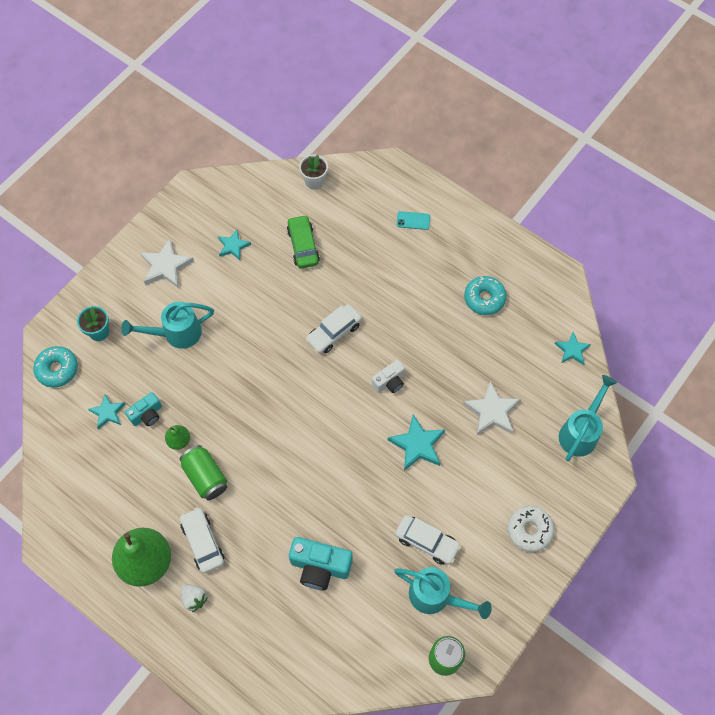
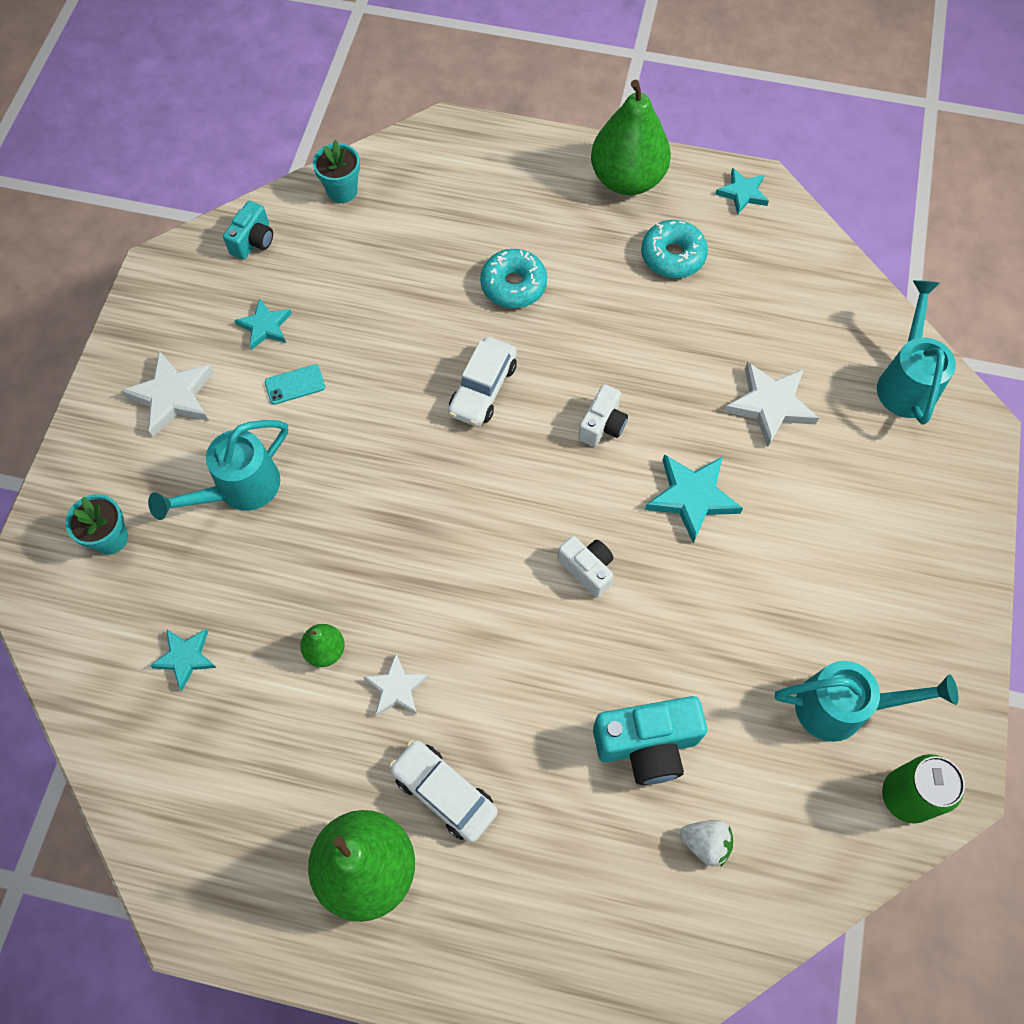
camera: 25 degrees left, 0 degrees up
(57, 369) = (67, 626): turquoise donut -> turquoise donut (513, 285)
(147, 415) = (253, 633): turquoise camera -> turquoise camera (253, 241)
(194, 599) = (476, 891): white strawberry -> white strawberry (705, 843)
(205, 477) = (396, 688): green can -> white star
(303, 246) = (372, 285): green car -> none
(314, 181) = (342, 191): white flower pot -> turquoise flower pot
(338, 459) = (587, 569): none -> white camera
(413, 220) = (514, 190): turquoise phone -> turquoise phone (295, 384)
(427, 542) = (783, 632): white car -> none
(483, 240) = (627, 179): none -> green pear
(529, 530) = (917, 548): white donut -> none
(572, 350) = (830, 277): turquoise star -> turquoise star (742, 193)

